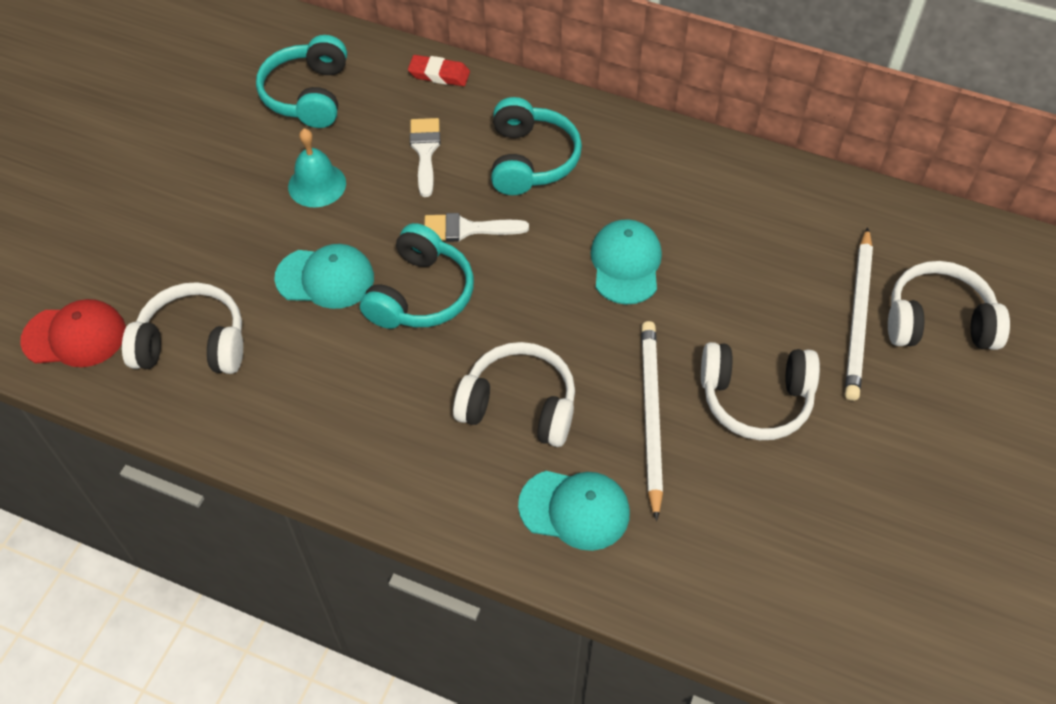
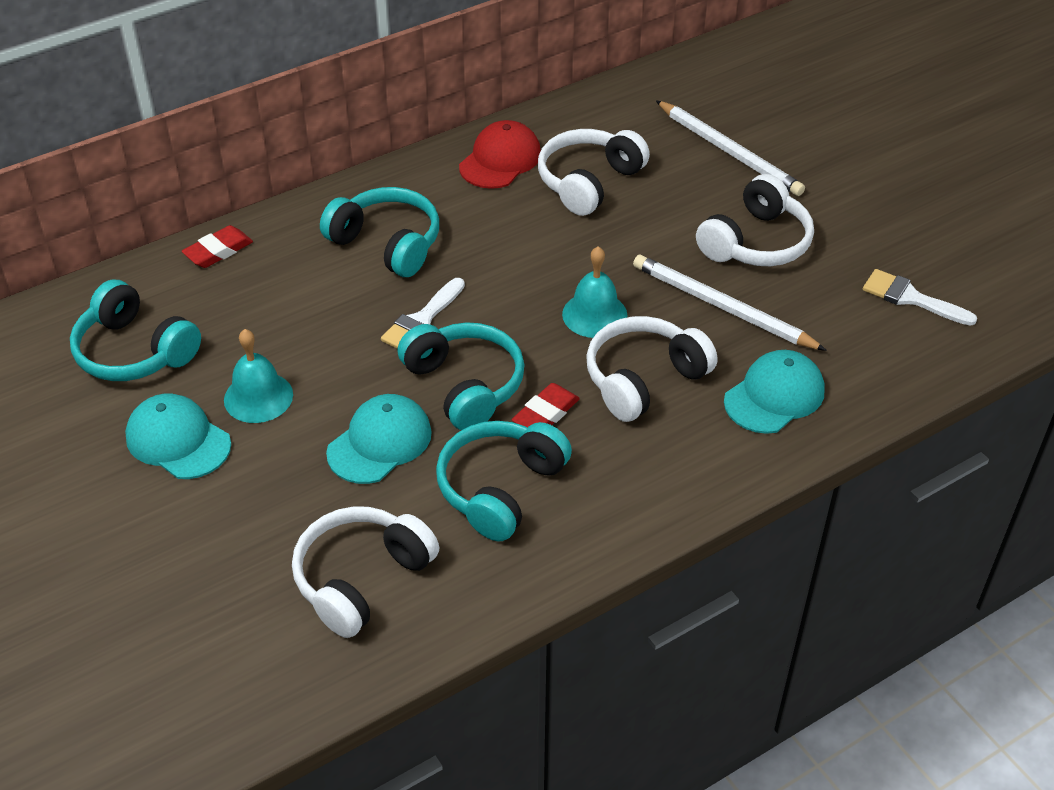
camera: 55 degrees left, 10 degrees down
(75, 336) = (254, 677): red cap -> red cap (500, 160)
(333, 376) = (501, 488): none -> turquoise headphones
(425, 151) = (302, 304): white brush -> white brush (911, 298)
(430, 361) = (545, 414): none -> red eraser
(565, 332) = (594, 314): none -> turquoise bell
(626, 264) = (559, 244): turquoise cap -> turquoise cap (178, 440)
(938, 321) = (769, 117): white headphones -> white headphones (589, 182)

